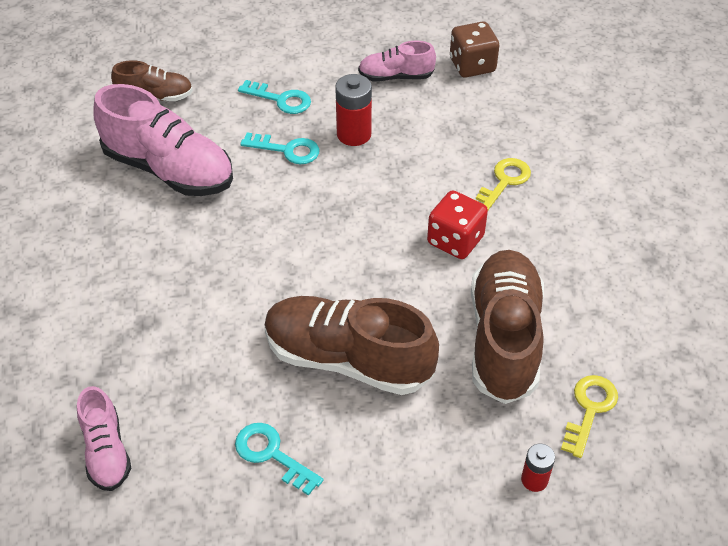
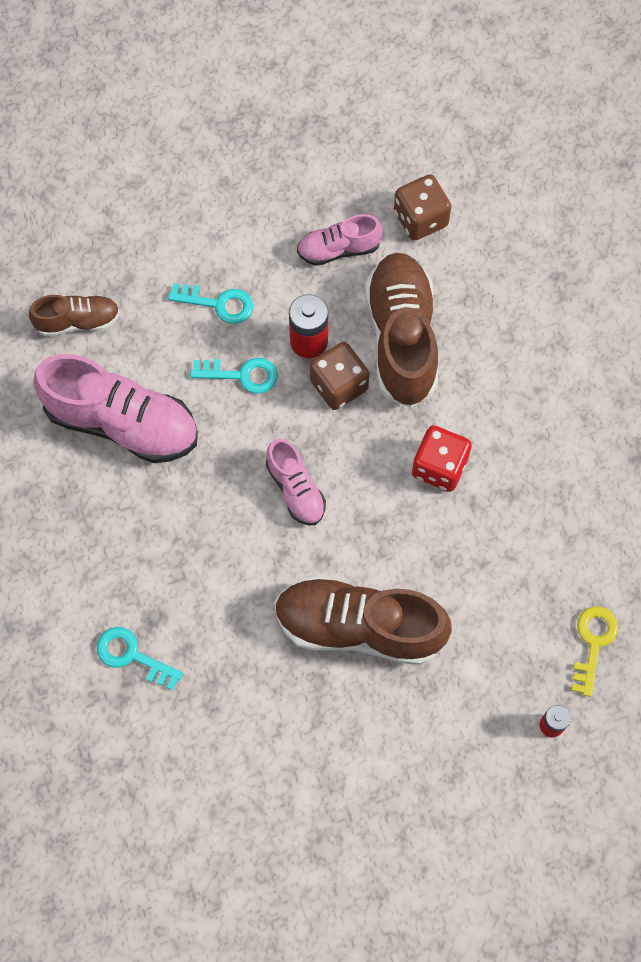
camera: 10 degrees left, 20 degrees up
(106, 451) = (156, 765): pink shoe -> pink shoe (295, 489)
(271, 454) = (310, 741): turquoise key -> turquoise key (132, 656)
(373, 168) = (339, 385): none -> brown dice
(504, 182) = (478, 382): yellow key -> none
(504, 339) = (504, 578): brown shoe -> brown shoe (401, 338)

